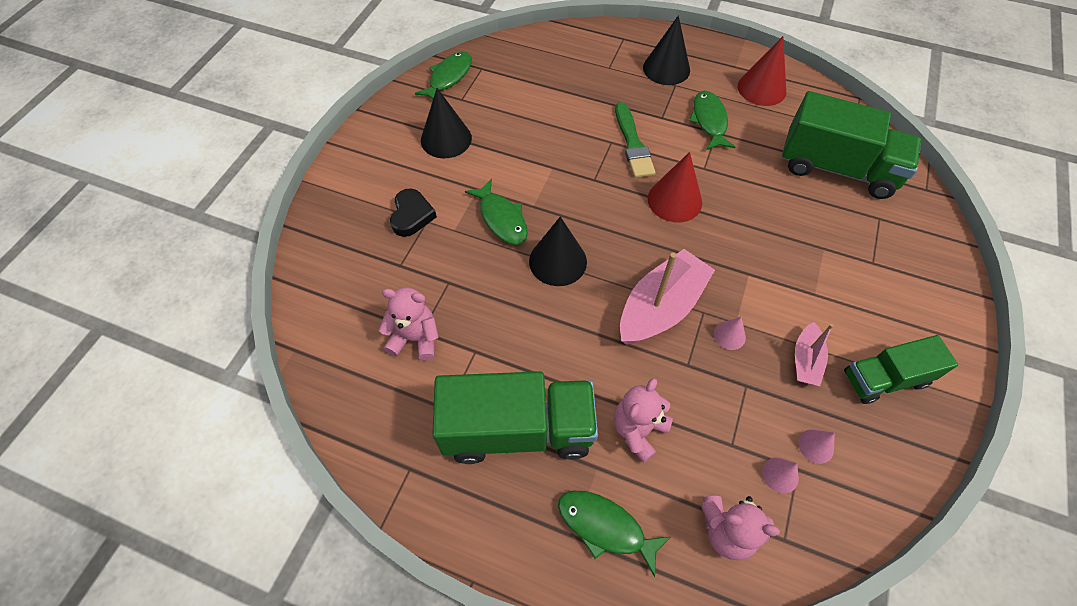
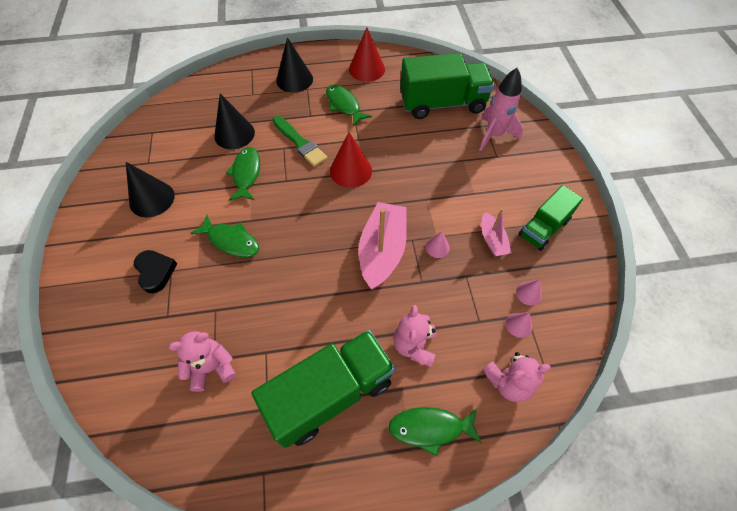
camera: 30 degrees left, 0 degrees up
(448, 77) = (128, 150): green fish -> green fish (246, 174)
(558, 261) = (291, 253): black cone -> black cone (234, 134)
(885, 235) = (494, 135): none -> pink rocket

